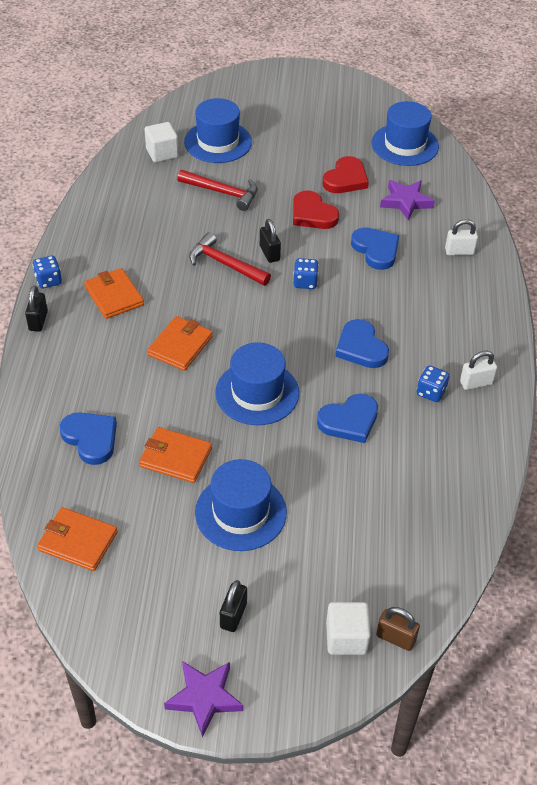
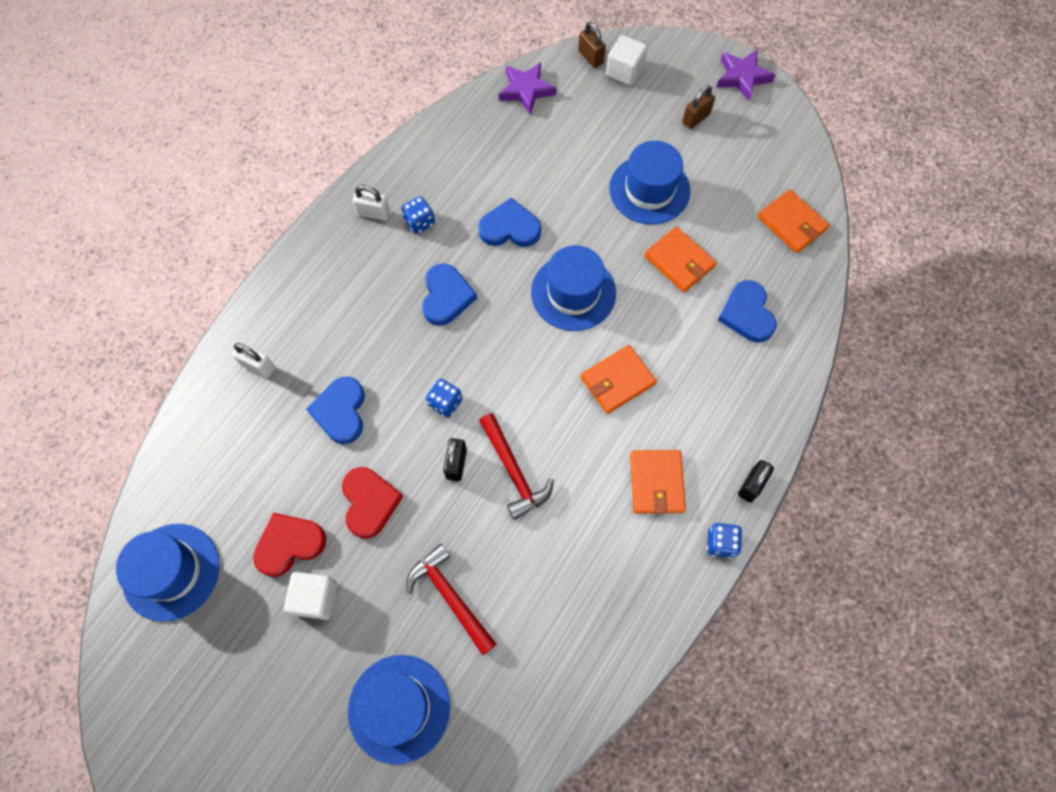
camera: 150 degrees left, 20 degrees up
(162, 153) = (485, 723): white cube -> white cube (315, 598)
(233, 615) = (696, 118): black padlock -> brown padlock
(406, 202) = (252, 468): purple star -> purple star (526, 90)

